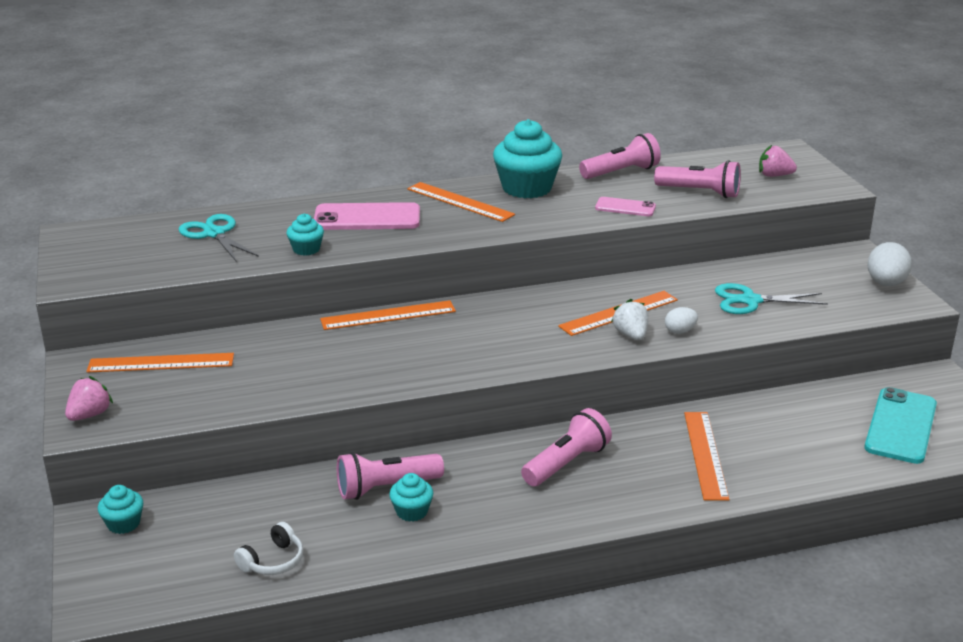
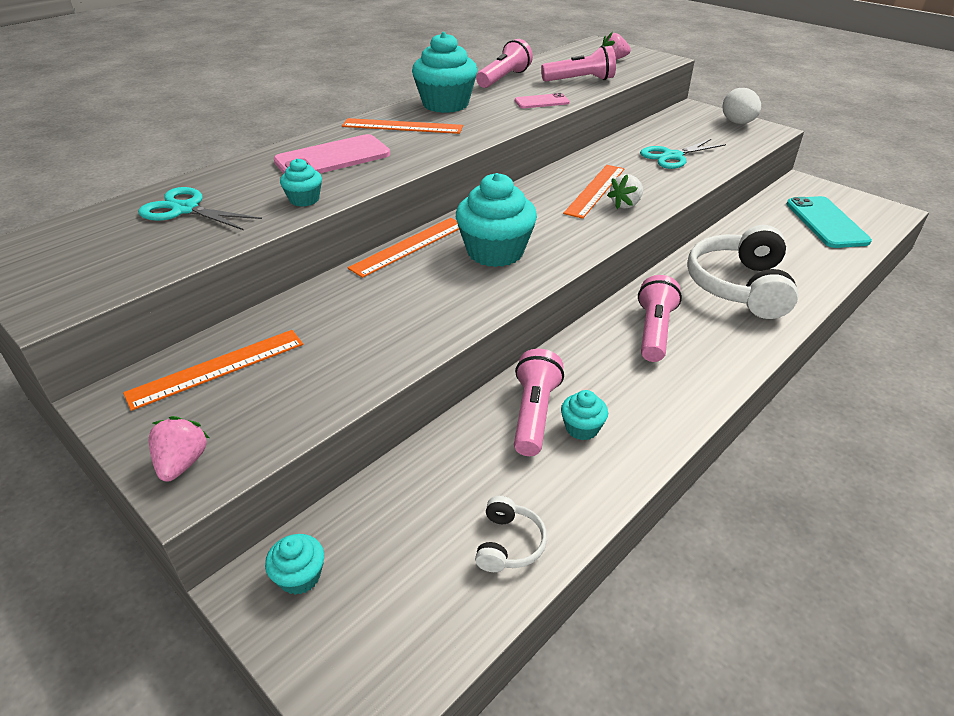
camera: 30 degrees left, 10 degrees up
(386, 488) = (534, 414): pink flashlight -> pink flashlight turned 150 degrees clockwise
(455, 341) = (495, 252): none -> turquoise cupcake
(631, 335) = (625, 204): white strawberry -> white strawberry turned 90 degrees counterclockwise
(680, 331) = (655, 191): white egg -> none
(705, 454) = (739, 286): orange ruler -> white headphones

